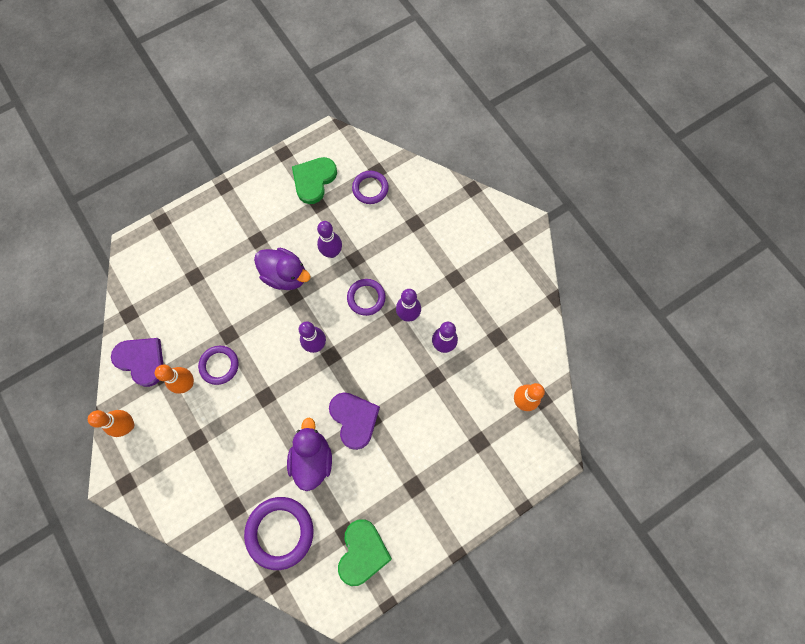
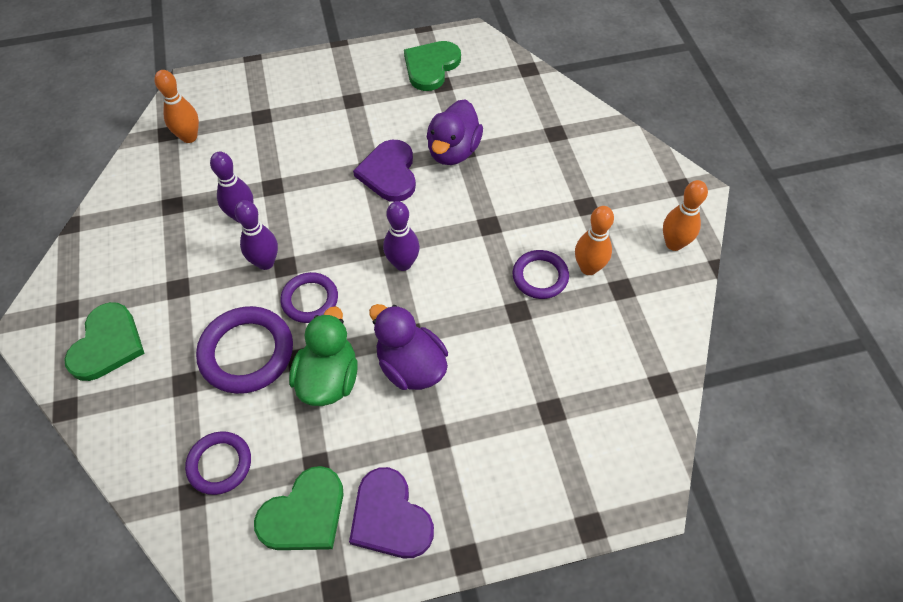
camera: 160 degrees left, 15 degrees down
(141, 360) = (648, 314): purple heart -> purple heart (390, 517)
(280, 532) = (511, 102): purple ring -> purple ring (247, 352)
(332, 252) = (328, 379): purple bowling pin -> green duck
(474, 230) = (107, 344): none -> green heart

